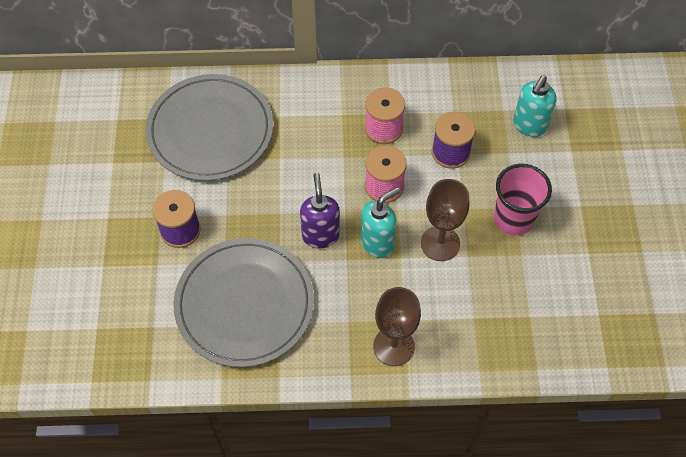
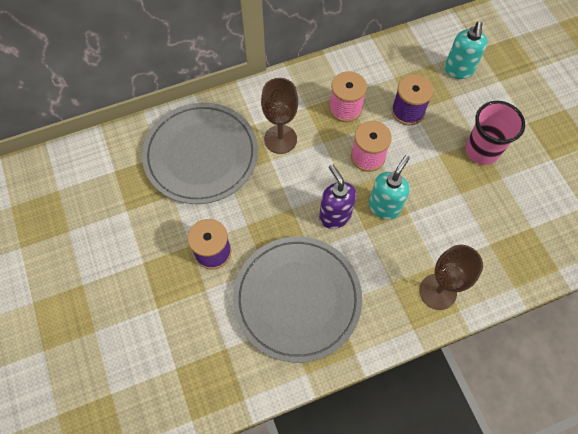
camera: 20 degrees left, 5 degrees up
(440, 243) = (434, 190): brown goblet -> brown goblet (280, 139)

